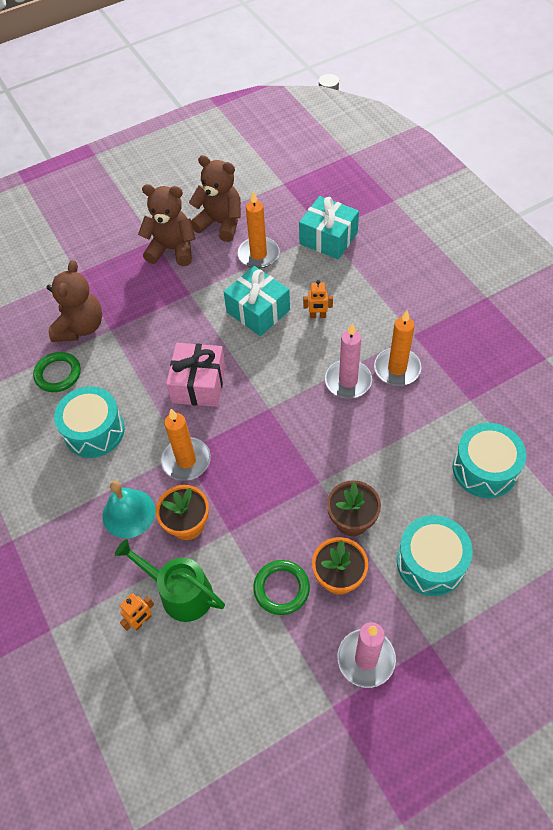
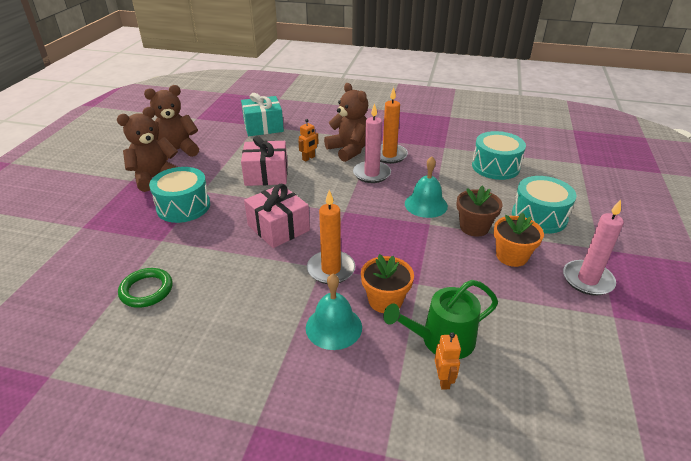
camera: 50 degrees left, 20 degrees down
(80, 327) = (130, 253): brown teddy bear -> brown teddy bear (349, 150)
(94, 431) = (231, 301): turquoise drum -> turquoise drum (183, 206)
(258, 255) = (227, 152): orange candle -> none
(258, 311) = (266, 174): turquoise gift -> pink gift
(281, 588) = (494, 286): green ring -> none
(346, 458) = (426, 204): none -> turquoise bell

